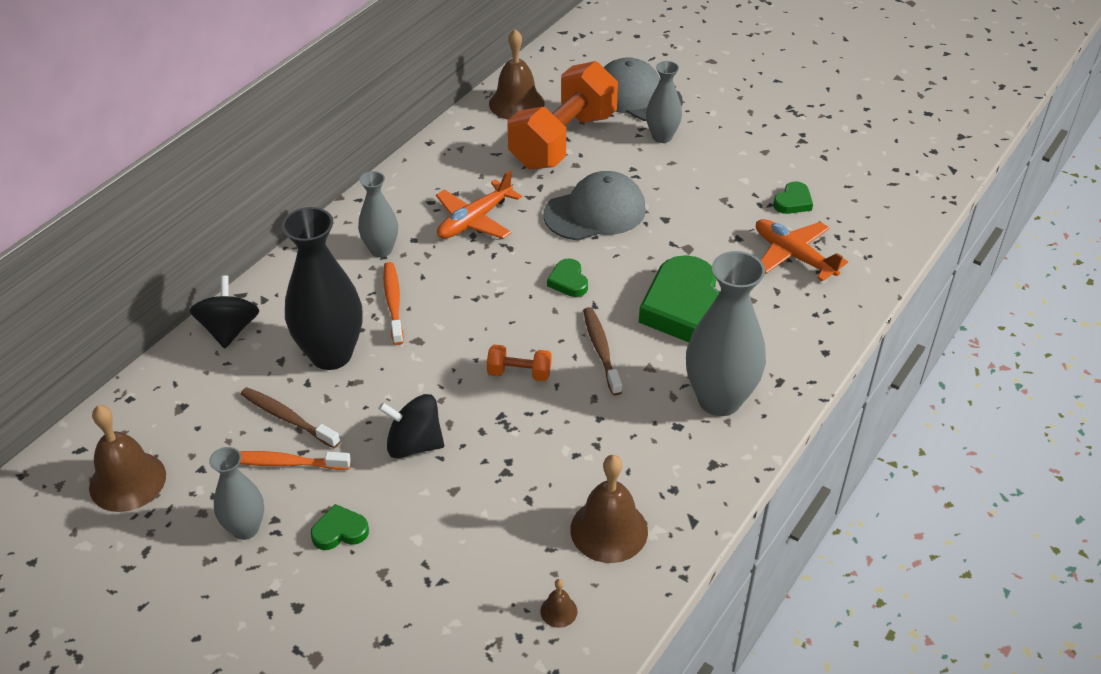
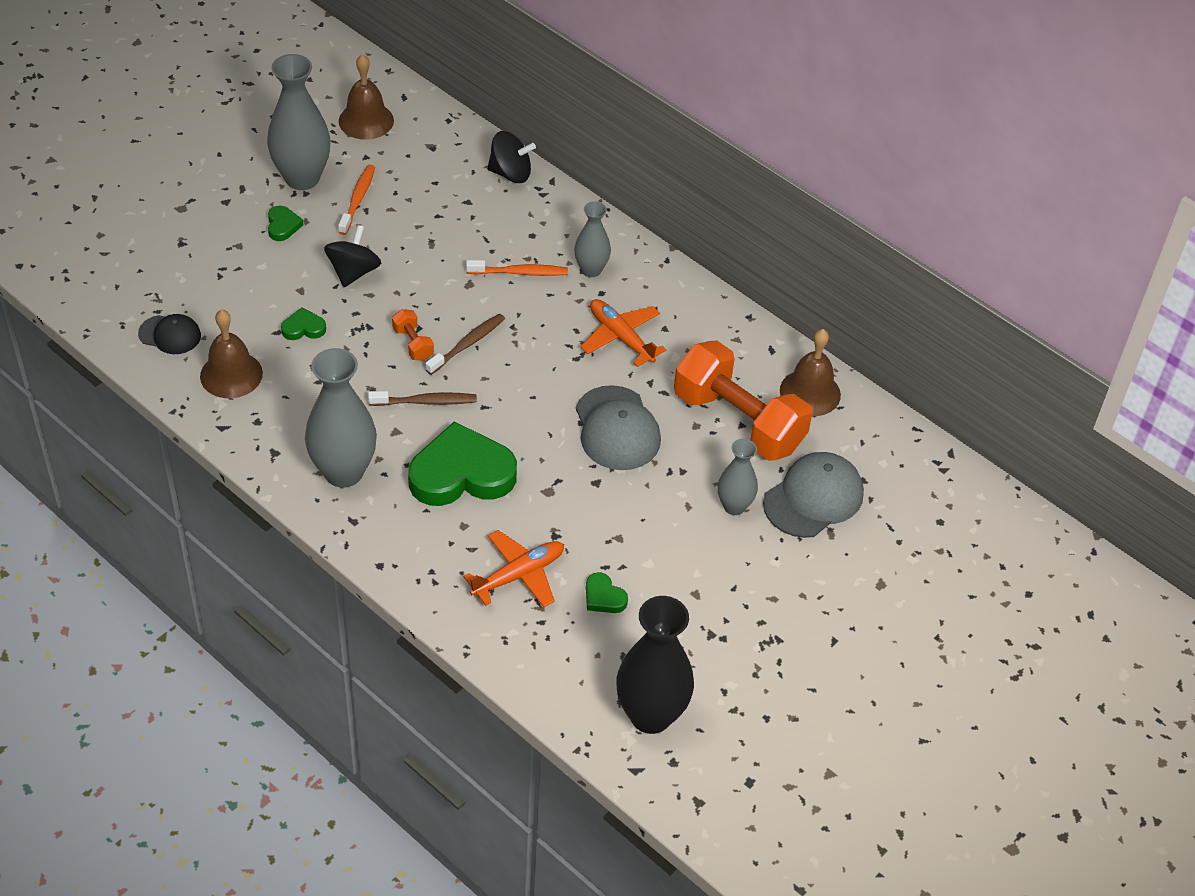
camera: 95 degrees right, 5 degrees up
(245, 528) = (302, 178): grey vase -> grey vase, size x1.76
(287, 418) = (403, 203): brown toothbrush -> brown toothbrush (467, 344)
(331, 354) = (466, 231): black vase -> black vase (650, 715)
(519, 373) = (413, 344): orange dumbbell -> orange dumbbell turned 45 degrees counterclockwise
(558, 611) = (170, 335): brown bell -> black cap
(568, 281) = (520, 393): green heart -> green heart (303, 328)

